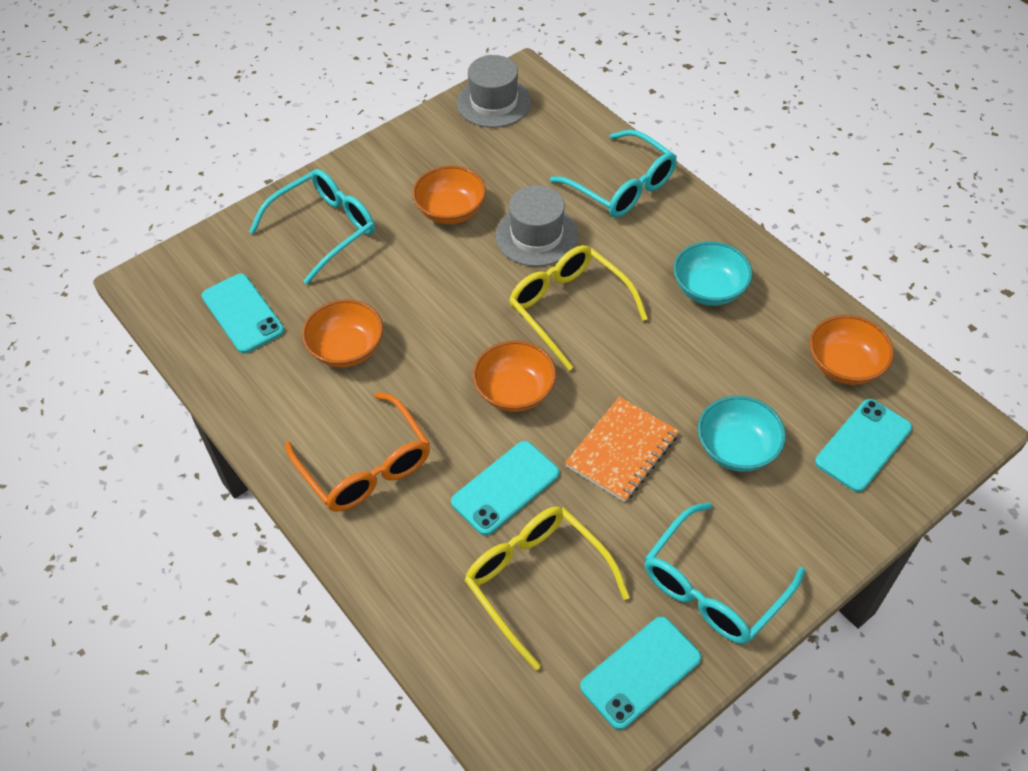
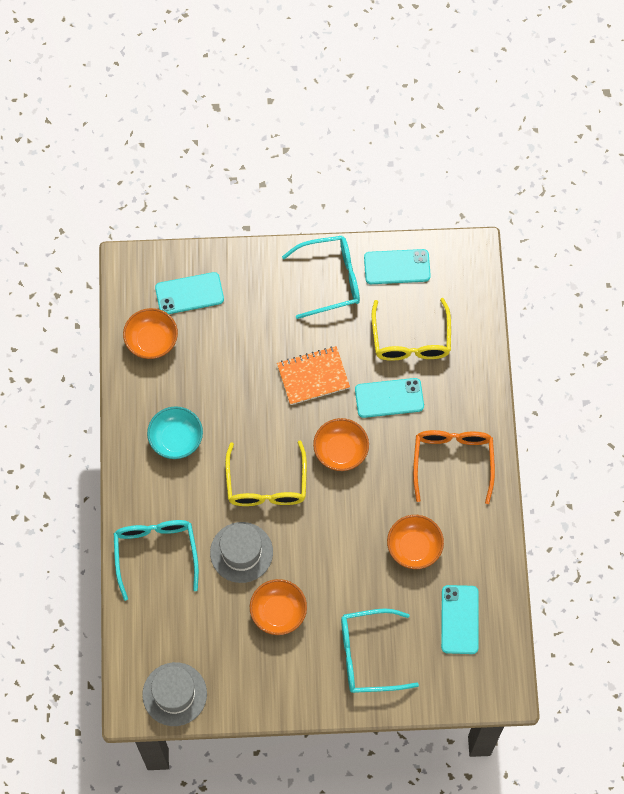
camera: 145 degrees left, 15 degrees up
(736, 449) = (254, 336): turquoise bowl -> none

